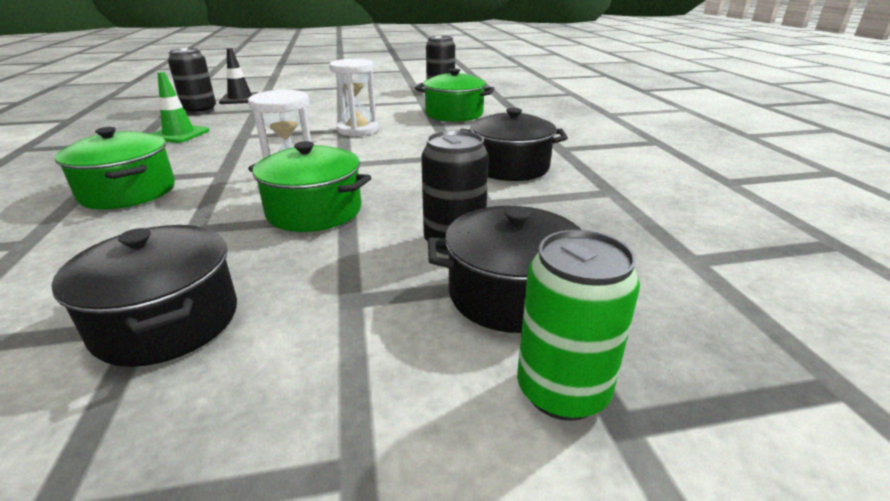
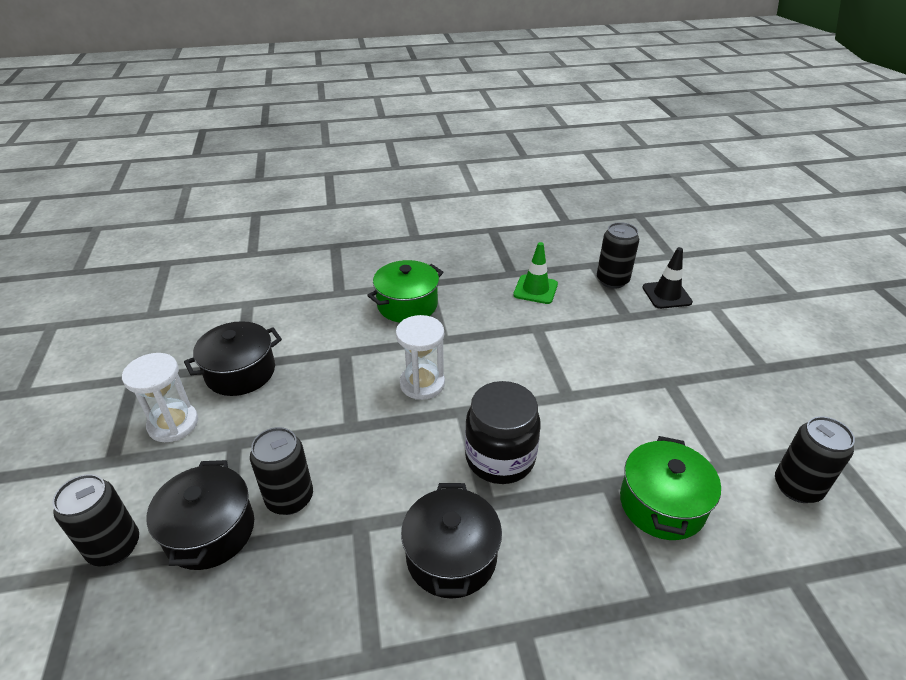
camera: 90 degrees right, 10 degrees up
(314, 211) = (360, 407): green pot -> none
(358, 130) = (569, 408): white hourglass -> white hourglass (173, 424)
(408, 151) = (500, 458): none -> black jar
(562, 391) = (114, 547): green can -> black can

